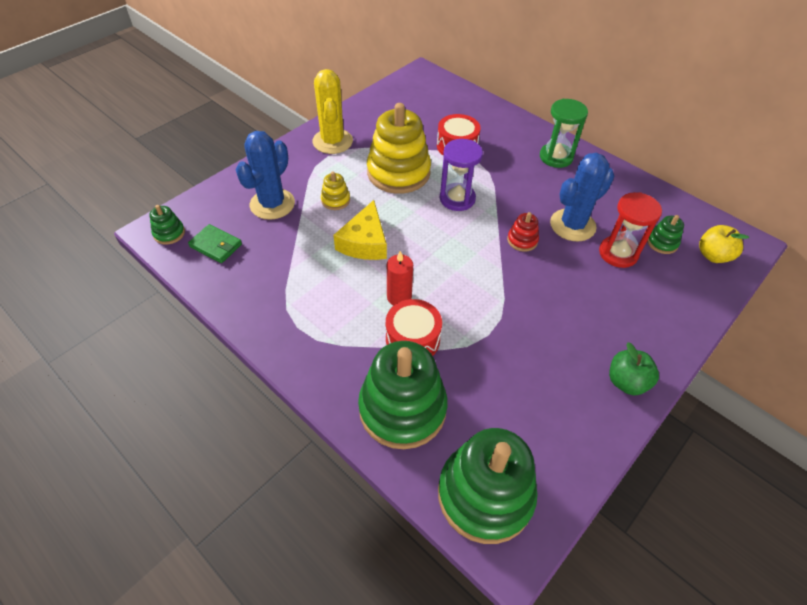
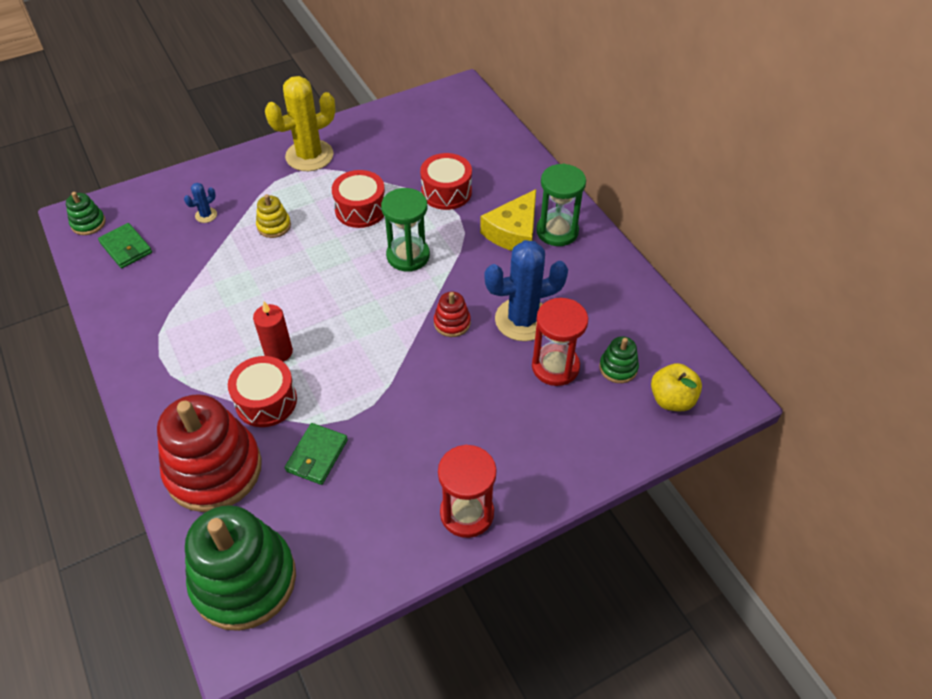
camera: 20 degrees right, 0 degrees up
(272, 204) = (206, 215): blue cactus -> blue cactus, size x0.43
(332, 141) = (309, 156): yellow cactus -> yellow cactus turned 45 degrees clockwise
(364, 242) = (277, 281): yellow cheese -> yellow cheese (514, 232)
(398, 172) = (360, 209): yellow stacking toy -> red drum
(402, 408) = (214, 469): green stacking toy -> red stacking toy
(457, 199) = (408, 256): purple hourglass -> green hourglass
(482, 371) = (317, 455): none -> green wallet
(626, 382) = (467, 513): green apple -> red hourglass

